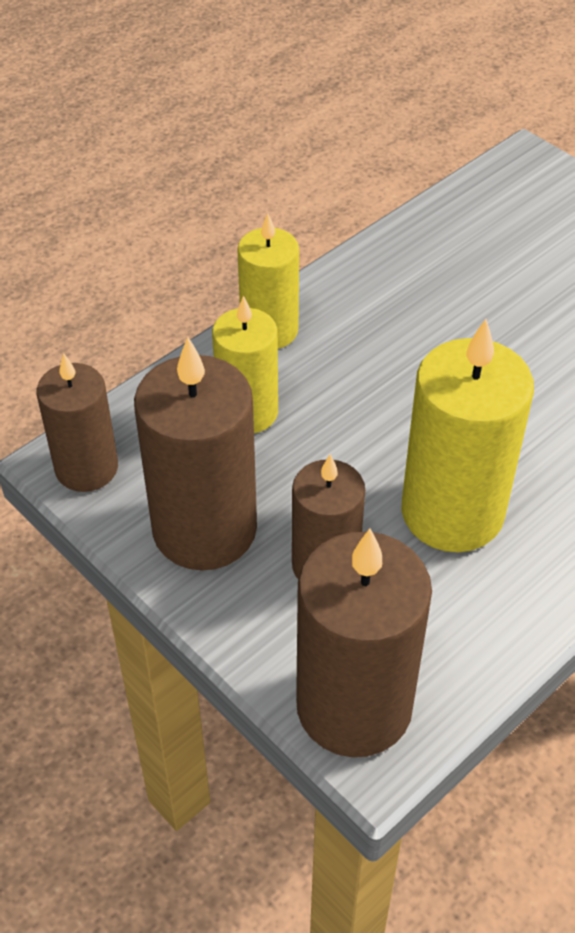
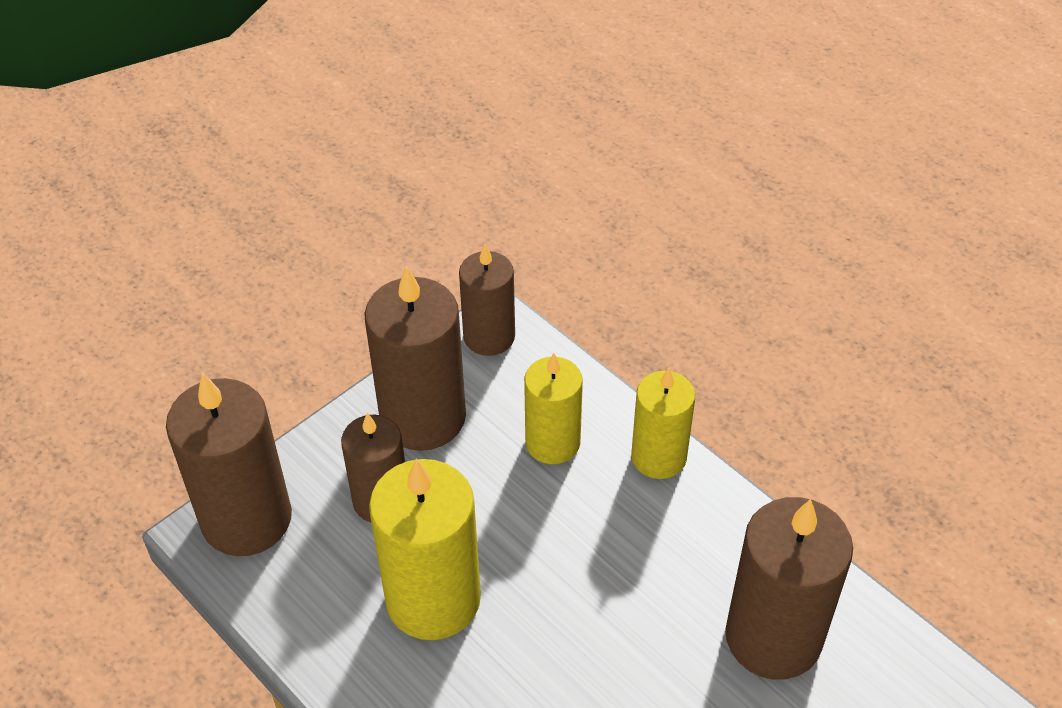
camera: 90 degrees right, 0 degrees up
(468, 267) = (773, 637): none -> brown candle

